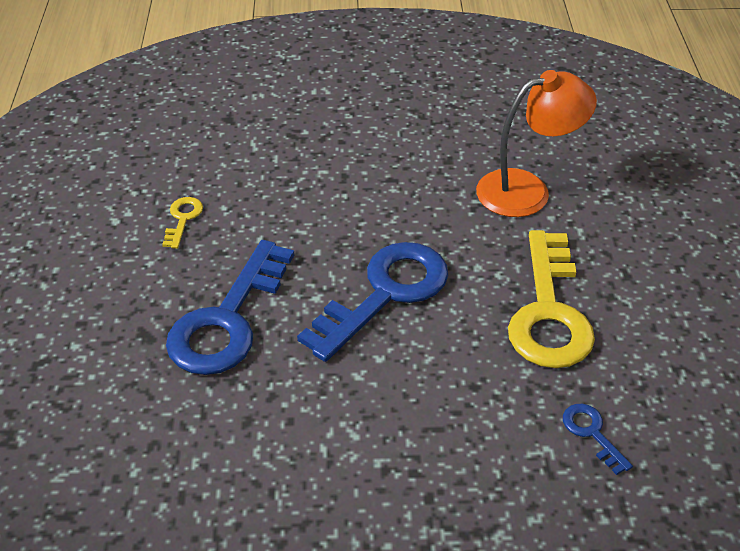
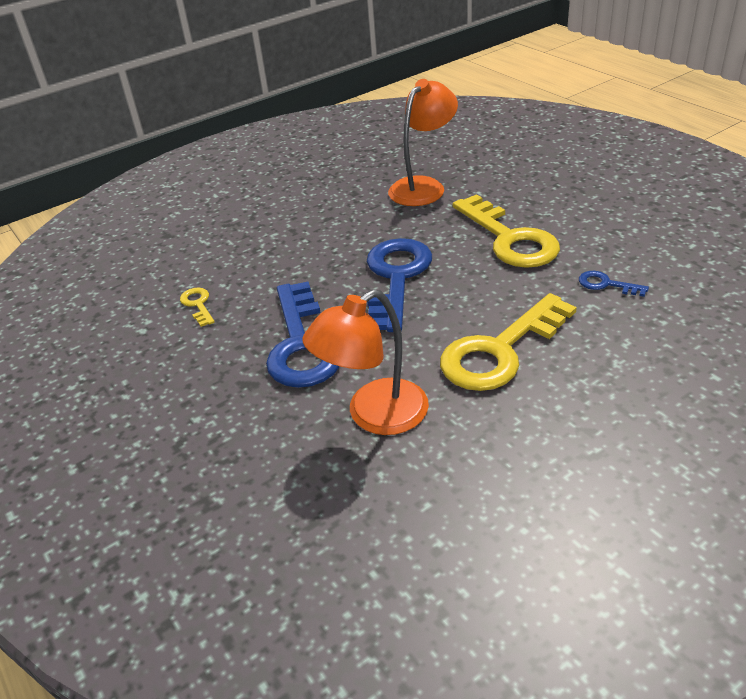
camera: 30 degrees left, 5 degrees down
(215, 441) = (374, 415): none -> orange lamp
(397, 444) = (500, 351): none -> yellow key

